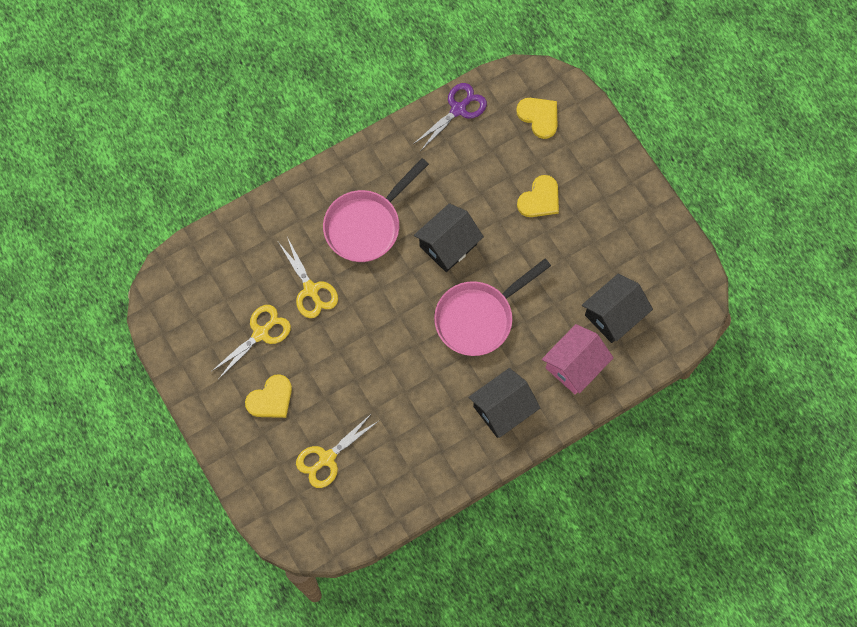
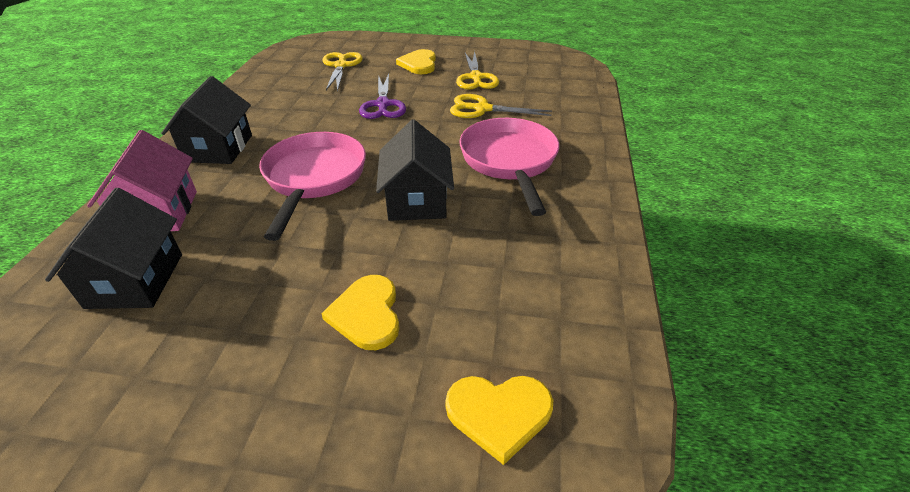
camera: 130 degrees right, 30 degrees down
(458, 109) = (601, 316): purple scissors -> purple scissors (383, 105)

